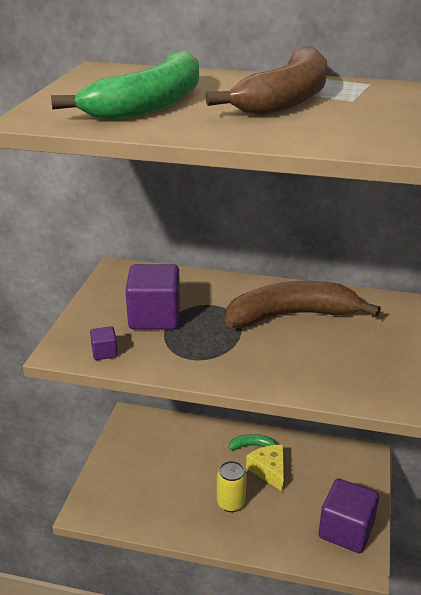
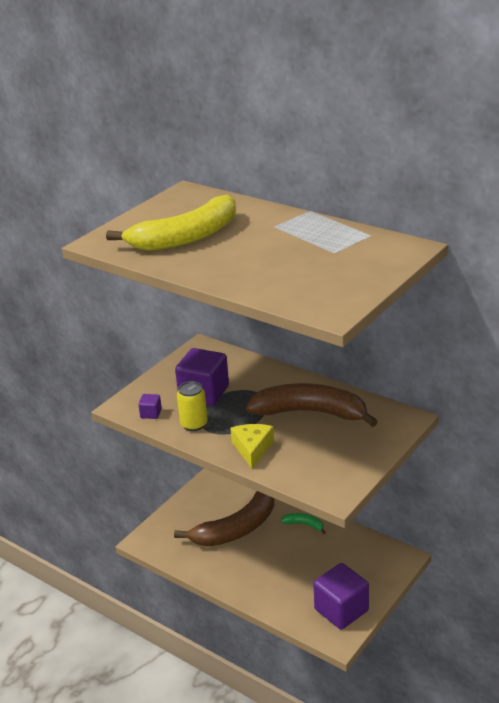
camera: 25 degrees right, 0 degrees up
(151, 104) = (186, 237): green banana -> yellow banana
(231, 503) = (259, 564): yellow can -> yellow can (194, 424)
(269, 470) = (306, 548): yellow cheese -> yellow cheese (252, 449)
(286, 99) = (286, 245): brown banana -> brown banana (237, 528)

